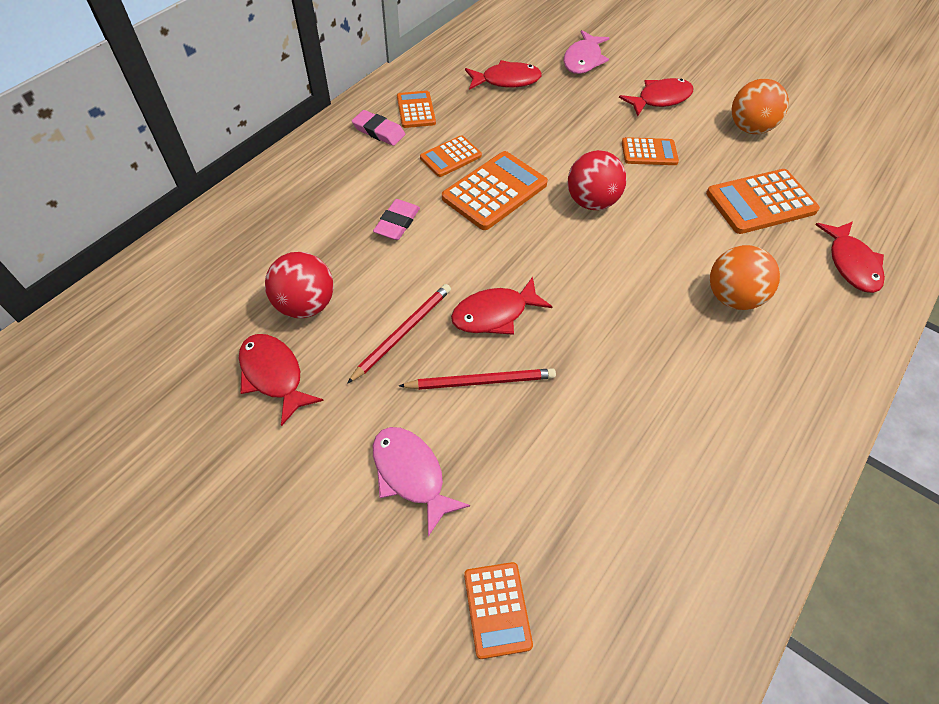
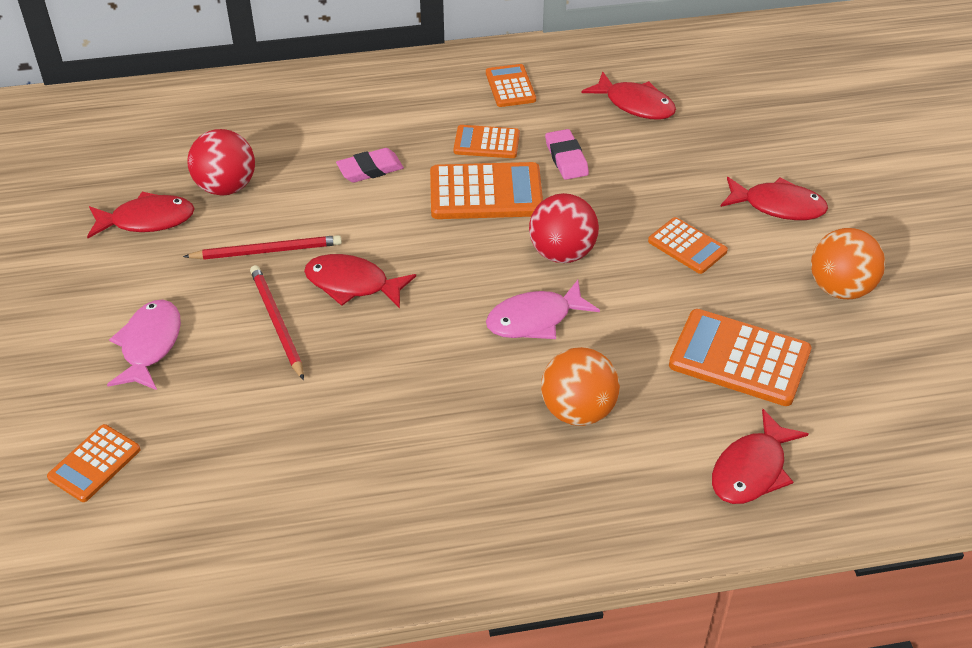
camera: 45 degrees right, 10 degrees down
(274, 375) = (147, 220): red fish -> red fish turned 75 degrees clockwise
(379, 131) = (453, 87): pink eraser -> pink eraser (566, 158)
(416, 110) = (510, 86): orange calculator -> orange calculator turned 45 degrees counterclockwise
(481, 381) = (277, 322): red pencil -> red pencil turned 150 degrees counterclockwise
(583, 60) = (747, 125): pink fish -> pink fish (535, 319)

